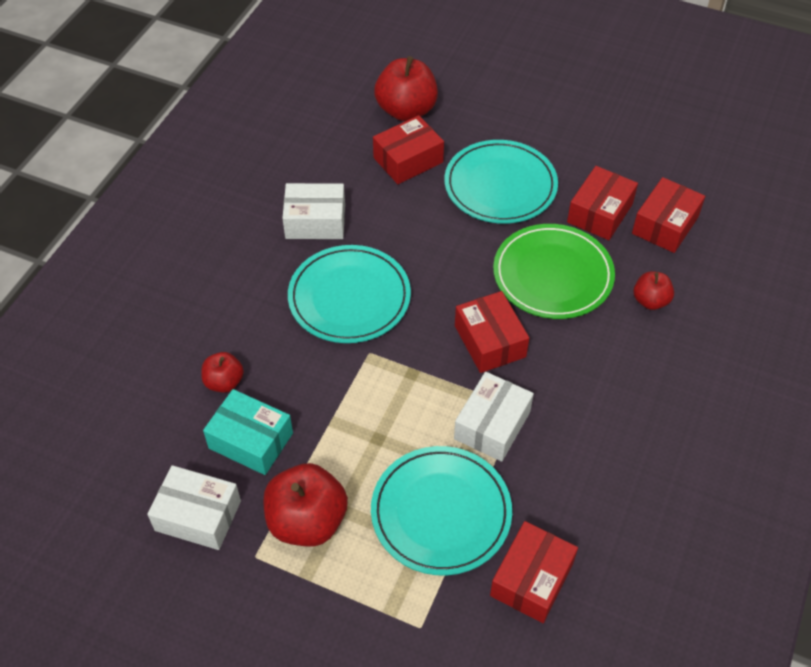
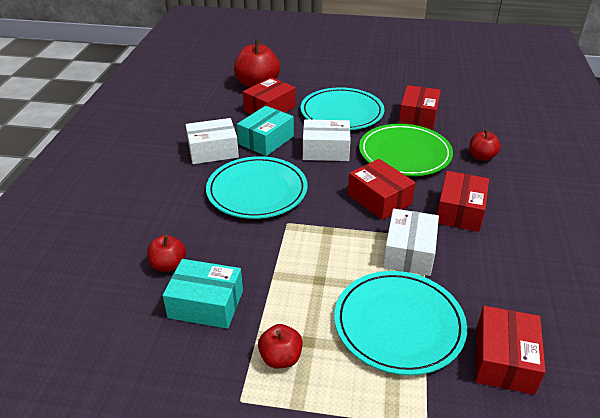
camera: 15 degrees left, 15 degrees down
(198, 516) = (172, 377): white box -> white box (326, 150)
(307, 521) = (280, 358): red apple -> red apple, size x0.55
(386, 216) = (266, 140): none -> turquoise box
(665, 225) = (465, 116): red box -> red box (459, 211)

